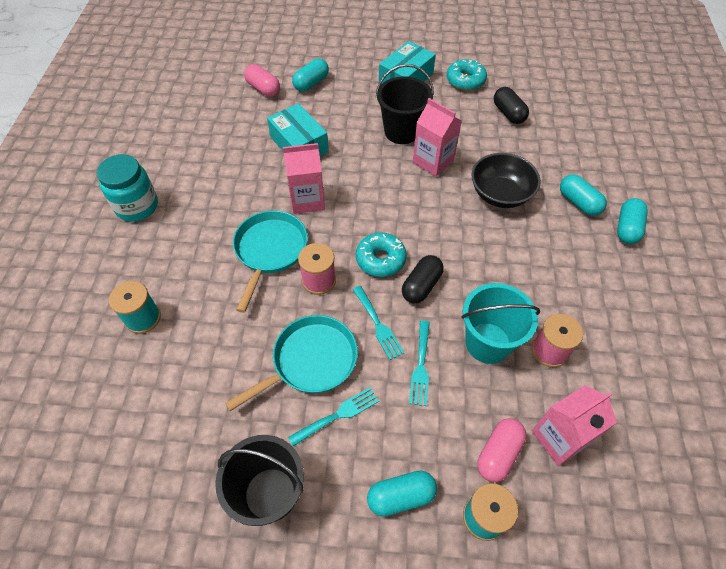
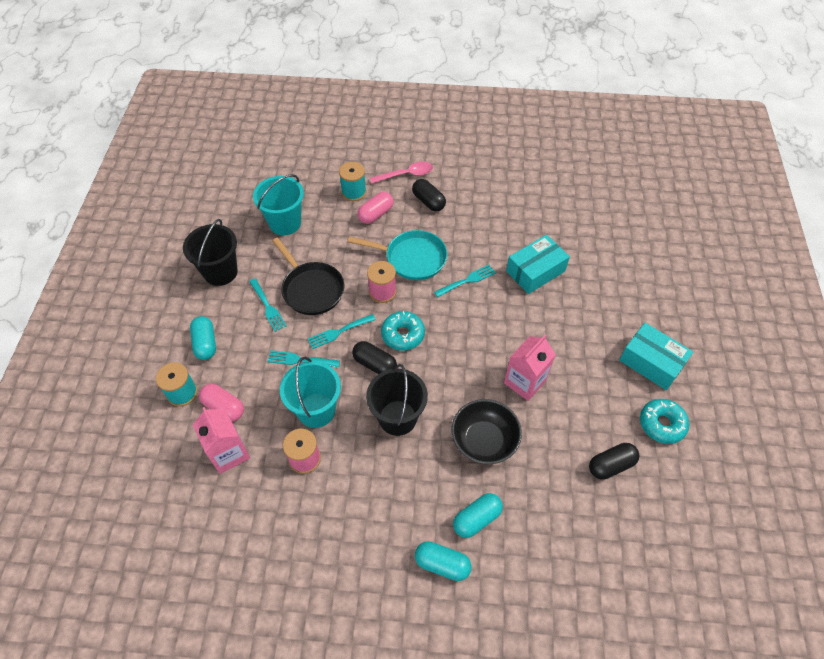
camera: 90 degrees right, 0 degrees up
(125, 257) = (406, 174): none -> pink spoon
(137, 206) = (455, 173): turquoise jar -> none
(180, 233) = (428, 201): none -> black capsule
(185, 407) = (285, 223): none -> turquoise bucket
(263, 89) = (609, 239): pink capsule -> pink capsule (376, 214)
(307, 200) = (467, 280): pink carton -> turquoise fork
(310, 361) = (311, 289): turquoise pan -> black pan
(311, 83) = (625, 277): turquoise capsule -> none
(401, 131) = (564, 355): black bucket -> black bucket (397, 418)

